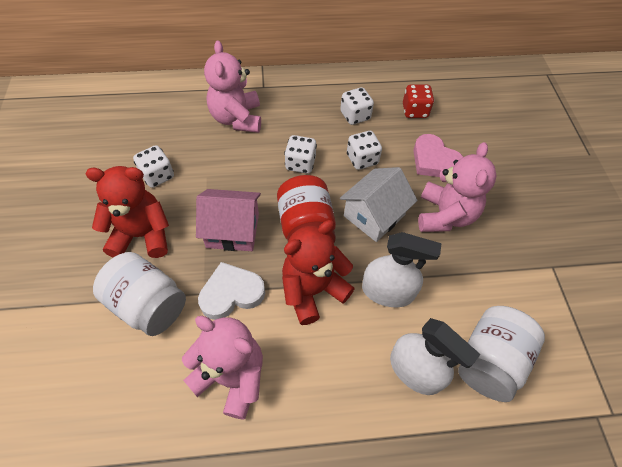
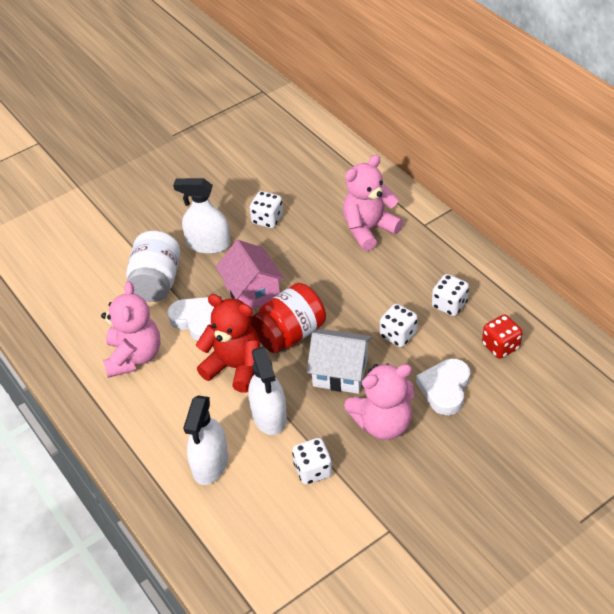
camera: 65 degrees right, 10 degrees down
(142, 235) = (208, 244): red teddy bear -> white spray bottle
(300, 164) = (355, 296): white dice -> white dice (313, 470)
(434, 161) = (445, 389): pink heart -> white heart
(489, 361) = (252, 511): white jar -> none

